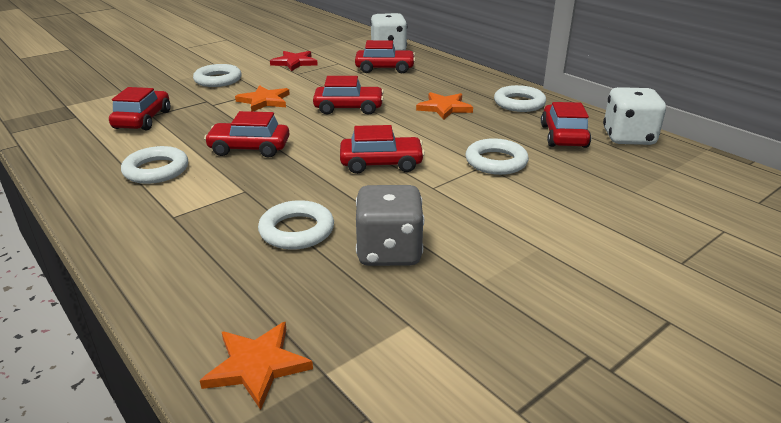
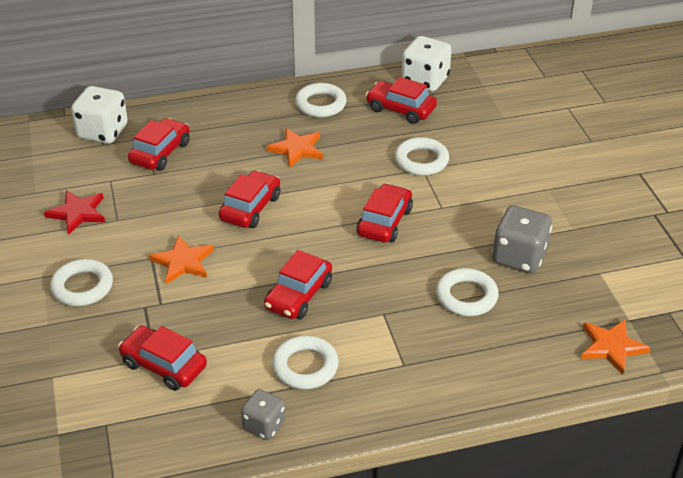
camera: 65 degrees left, 10 degrees up
(77, 169) = (264, 425): none -> grey dice

